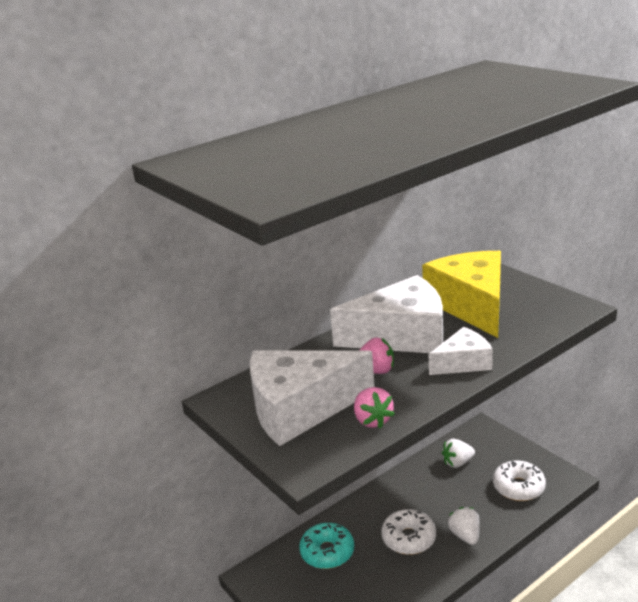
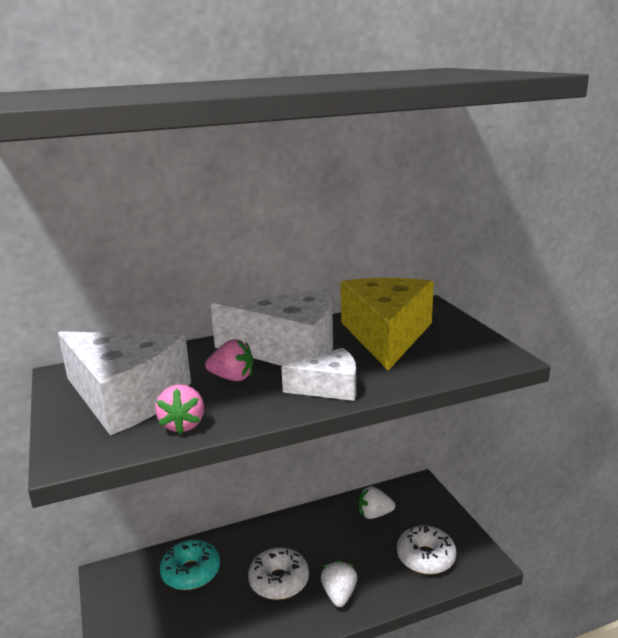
camera: 15 degrees right, 5 degrees down
(300, 408) = (126, 397): white cheese -> white cheese turned 150 degrees counterclockwise

